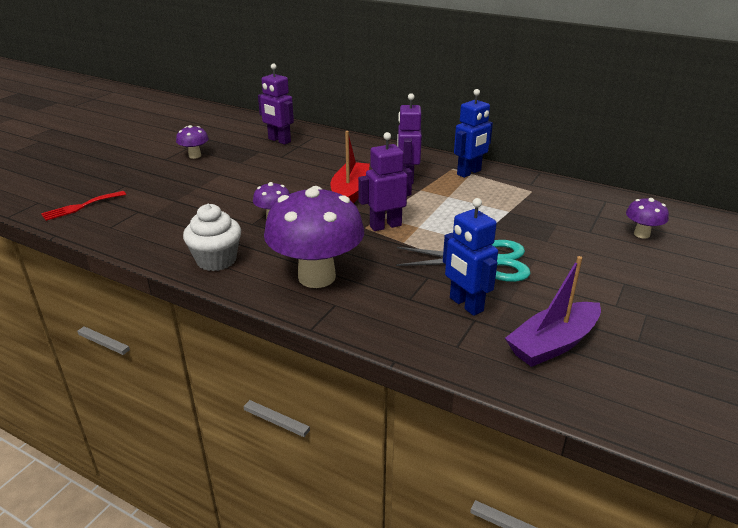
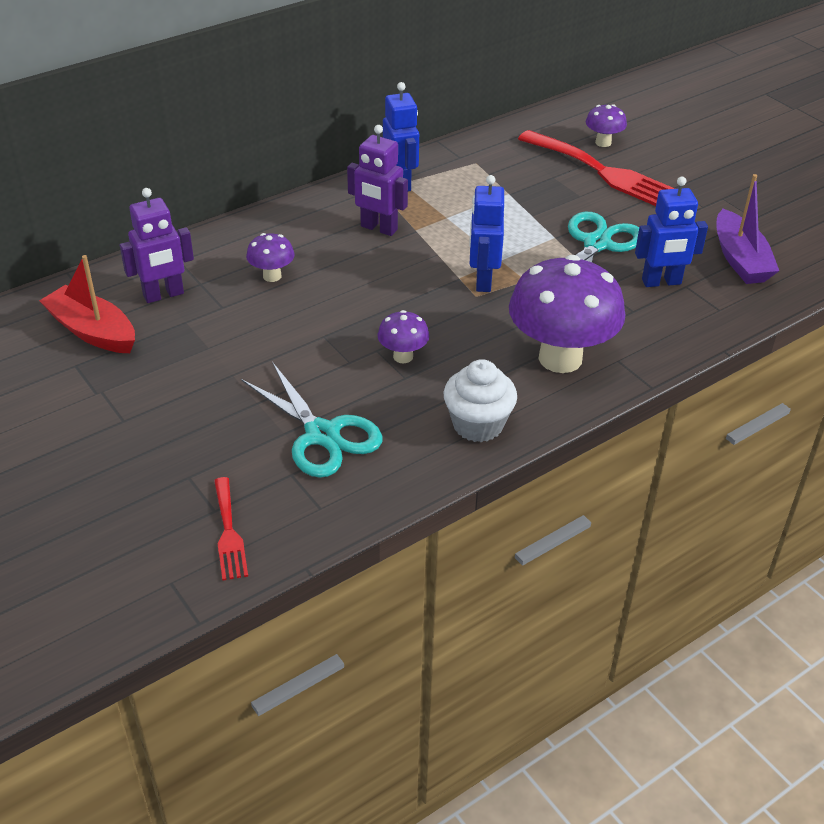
camera: 65 degrees left, 10 degrees up
(179, 211) = (322, 434): none -> turquoise scissors
(195, 156) = (141, 387): purple mushroom -> purple mushroom (272, 276)
(350, 193) = (383, 281): red boat -> red boat (93, 331)
(385, 226) = (483, 280): purple robot -> blue robot
(596, 245) = (605, 173): none -> red fork

